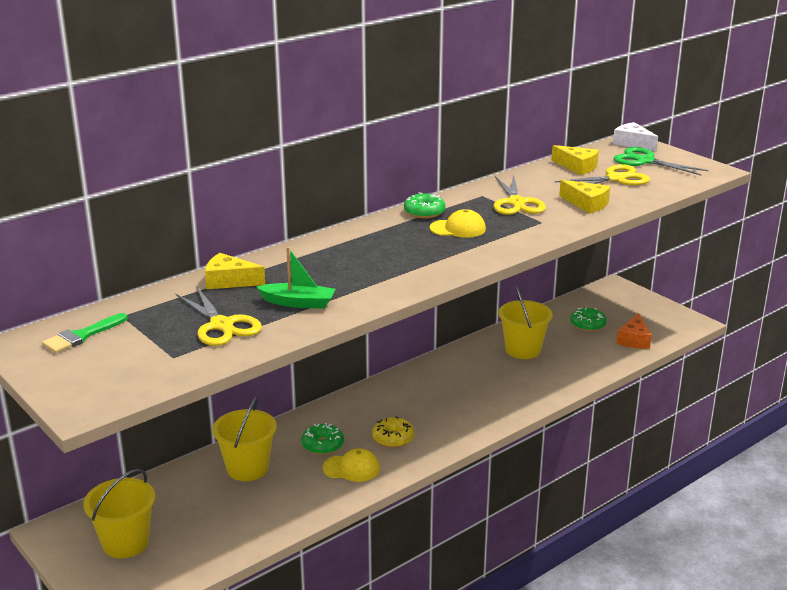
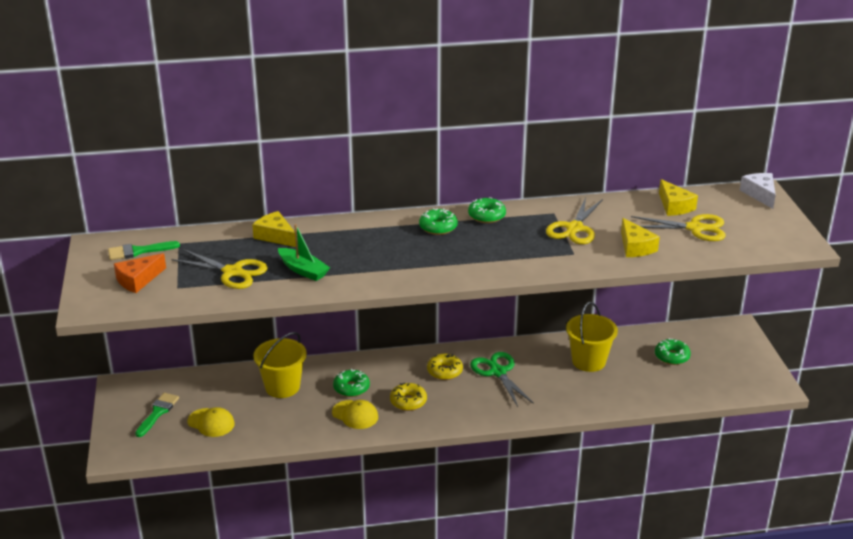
camera: 30 degrees right, 5 degrees up
(125, 543) = (158, 413): yellow bucket -> green brush
(221, 325) = (233, 272): yellow scissors -> yellow scissors turned 60 degrees counterclockwise
(390, 232) = (438, 227): none -> green donut
(401, 400) = (444, 371): none -> yellow donut
(458, 228) = (496, 240): yellow cap -> yellow cap (211, 423)
(634, 340) = (700, 385): orange cheese -> orange cheese (138, 280)
(645, 161) = (747, 217): green scissors -> green scissors (498, 372)

